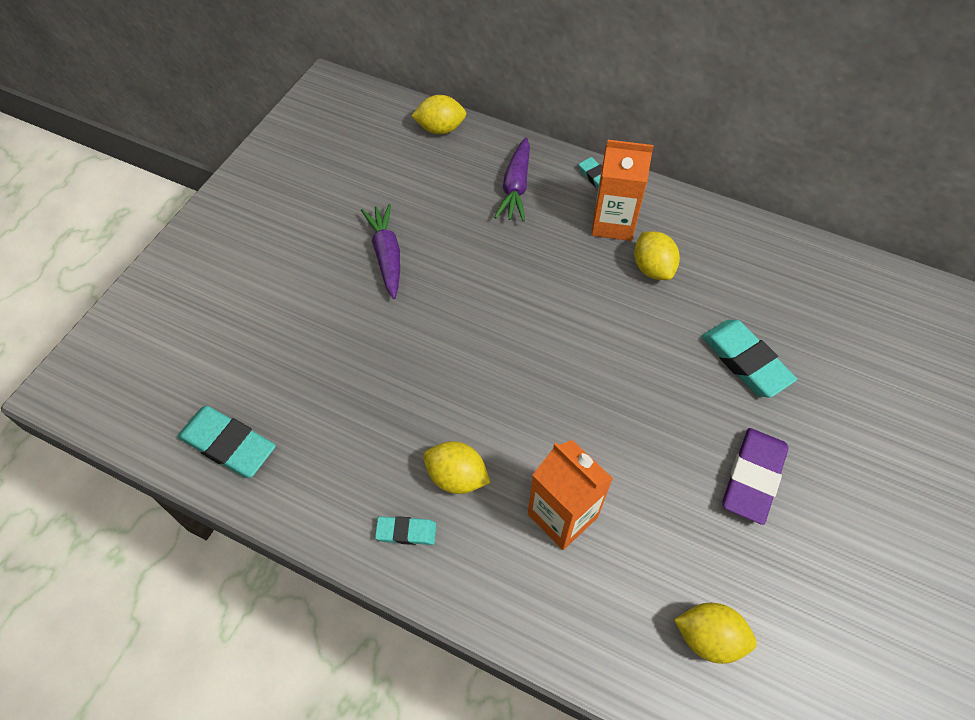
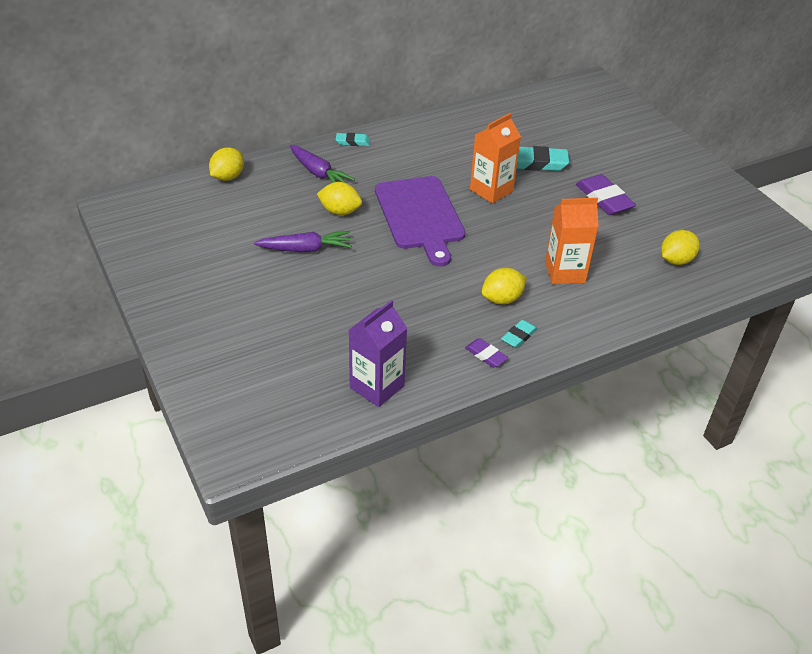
camera: 55 degrees left, 15 degrees down
(228, 444) = (377, 386): turquoise eraser -> purple carton
(349, 517) = (486, 355): none -> purple eraser
(387, 255) = (305, 249): purple carrot -> purple carrot turned 150 degrees clockwise
(530, 313) = (420, 216): none -> purple cutting board
(613, 223) = (393, 154): orange carton -> orange carton (491, 190)
(652, 268) = (441, 158): yellow lemon -> yellow lemon (340, 211)

